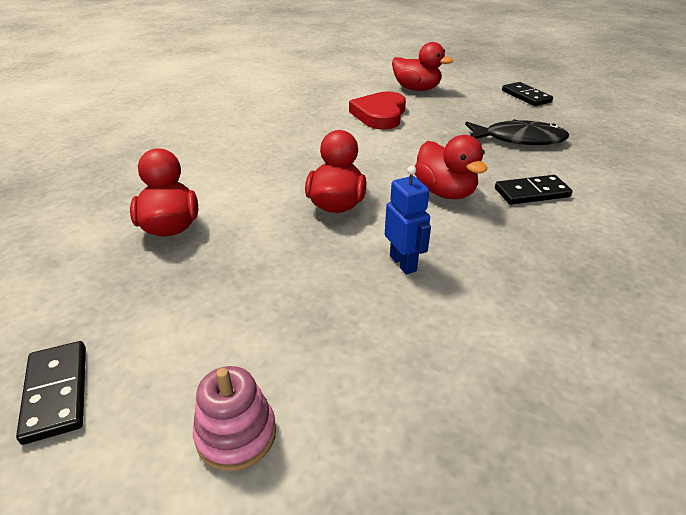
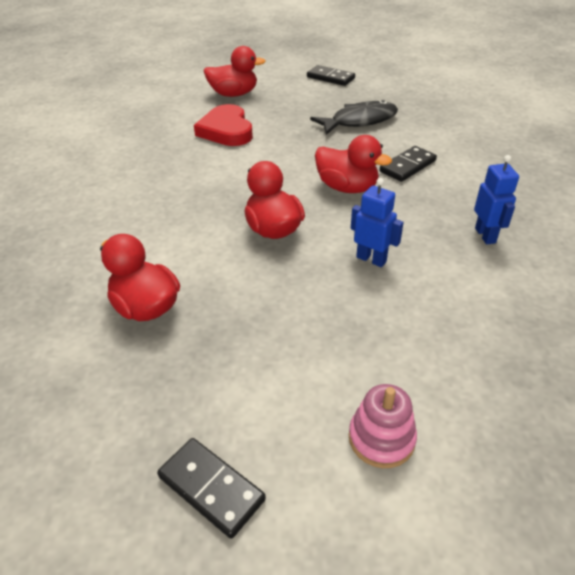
camera: 30 degrees left, 5 degrees up
(559, 288) = (485, 235): none -> blue robot

